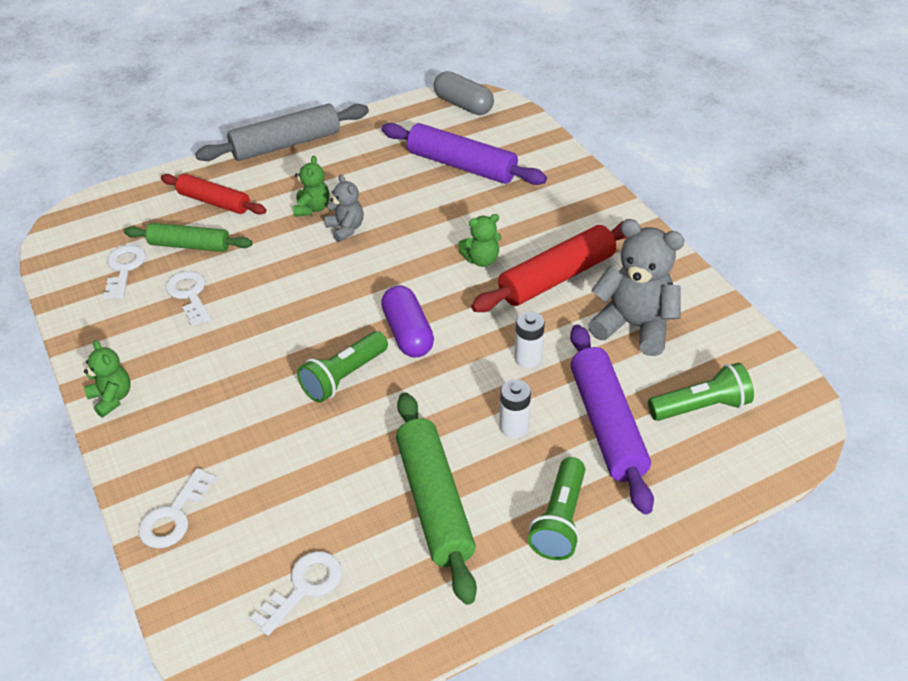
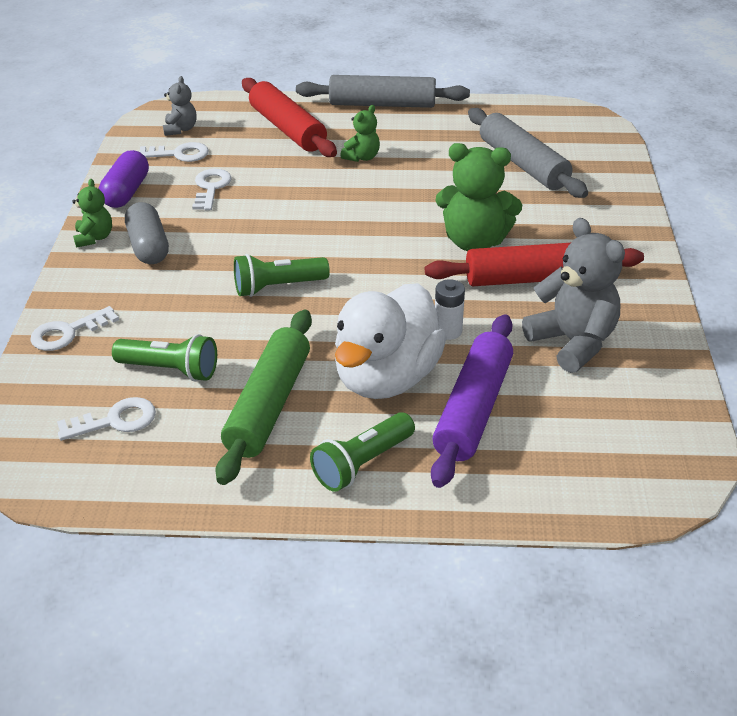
camera: 30 degrees right, 5 degrees down
(124, 269) = (179, 154): white key -> white key turned 60 degrees clockwise
(190, 245) = (241, 154): green rolling pin -> none
(214, 202) = (287, 129): red rolling pin -> red rolling pin, size x1.52
(345, 229) = (376, 181): grey teddy bear -> grey teddy bear (180, 129)
(407, 333) = (359, 274): purple capsule -> purple capsule (126, 192)
(461, 165) = (523, 164): purple rolling pin -> grey rolling pin
(463, 105) = (568, 118): grey capsule -> grey capsule (148, 247)
(481, 260) = (474, 242): green teddy bear -> green teddy bear, size x1.87
(514, 427) = (387, 378): white battery -> white duck
(700, 407) = (579, 431): green flashlight -> green flashlight (170, 370)

